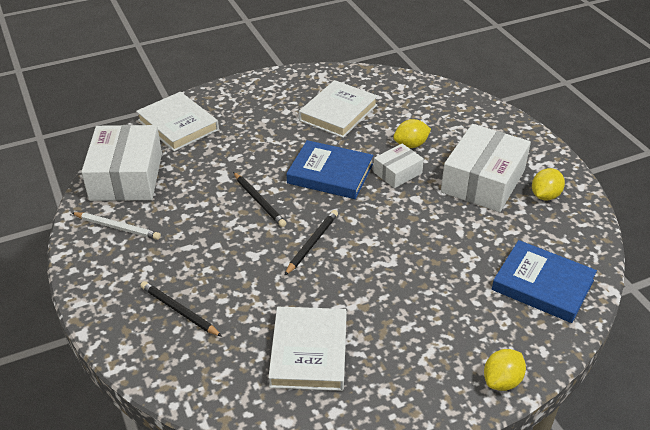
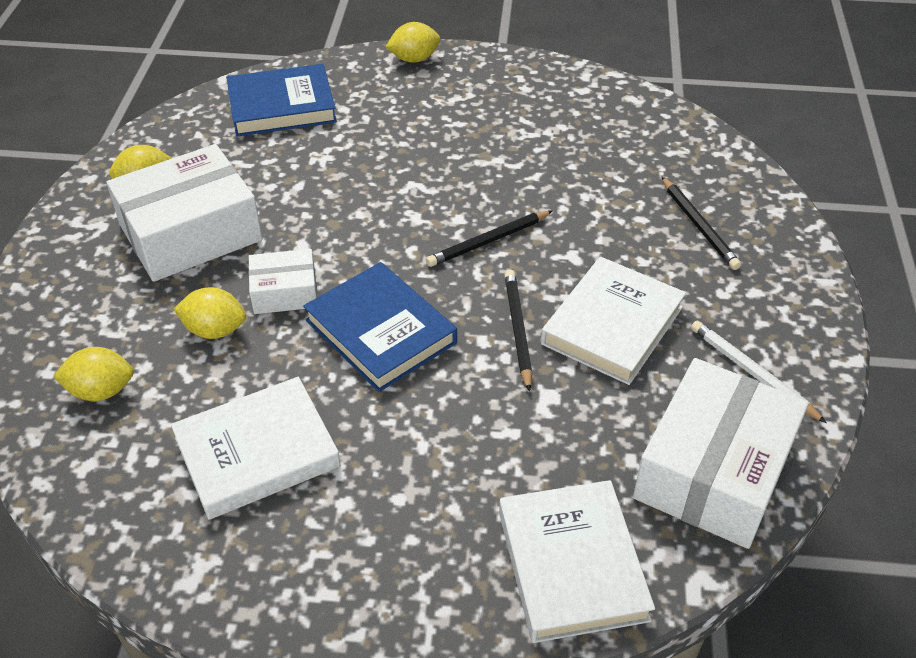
camera: 150 degrees left, 5 degrees up
(309, 352) = (574, 138): white book -> white book (612, 325)
(429, 107) = (101, 391): none -> yellow lemon
(542, 285) = (282, 106): blue book -> blue book turned 75 degrees counterclockwise

